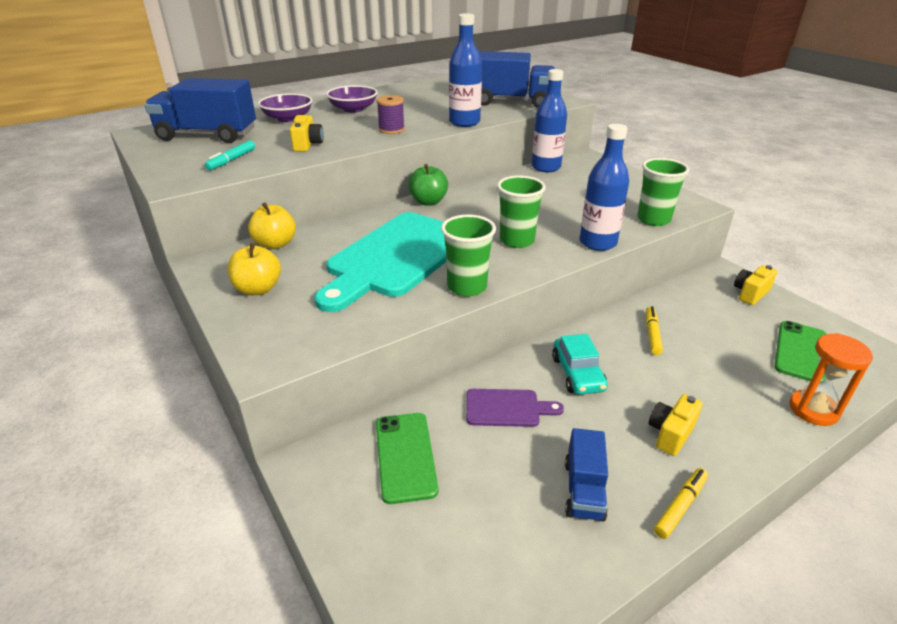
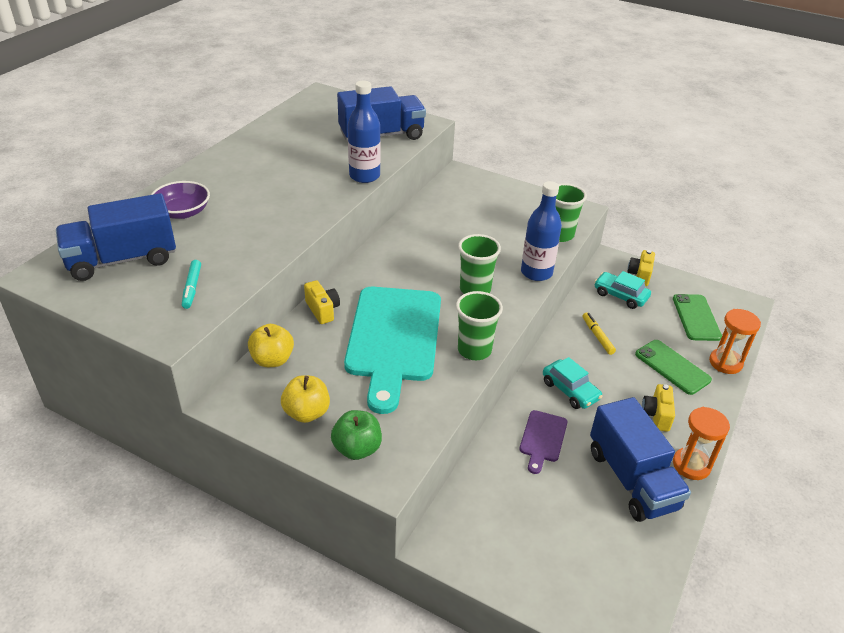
camera: 30 degrees left, 5 degrees up
(307, 145) = (246, 246): yellow camera -> yellow camera (322, 310)
(353, 109) = (237, 181): purple bowl -> none
(391, 129) = (306, 203): purple spool -> none
(405, 456) = (503, 506): green phone -> green phone (672, 367)
(428, 202) = (366, 267): green apple -> green apple (357, 449)
(506, 408) = (542, 439): purple cutting board -> purple cutting board turned 135 degrees clockwise
(546, 167) = (435, 195): blue bottle -> none
(583, 490) = (631, 479): blue truck -> blue truck, size x1.81
(680, 506) = (691, 465): yellow marker -> orange hourglass
(710, 305) = (620, 296): none -> turquoise car

